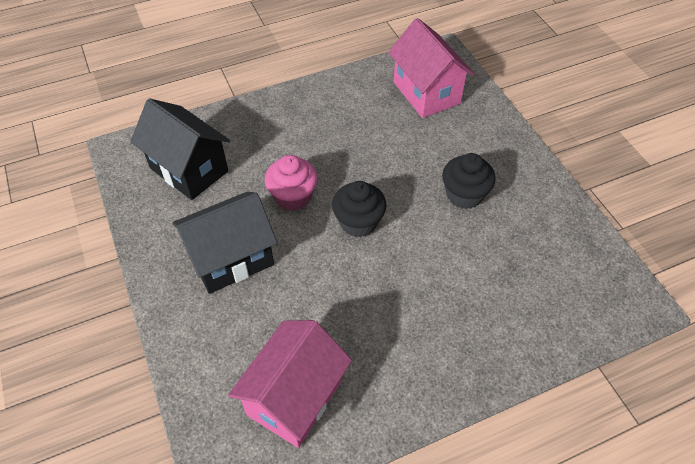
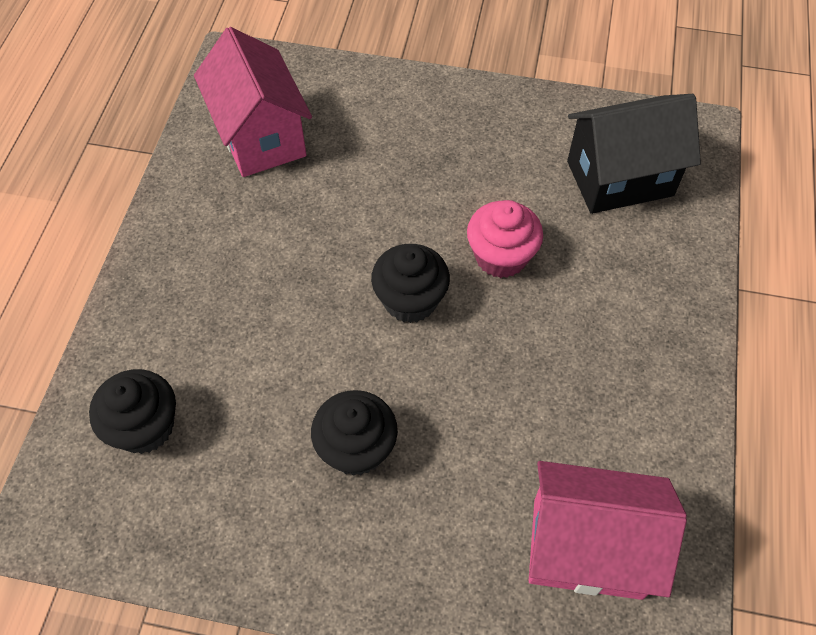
camera: 125 degrees right, 5 degrees up
(231, 259) = (455, 160): black house -> none
(549, 297) = (145, 427): none -> black cupcake

